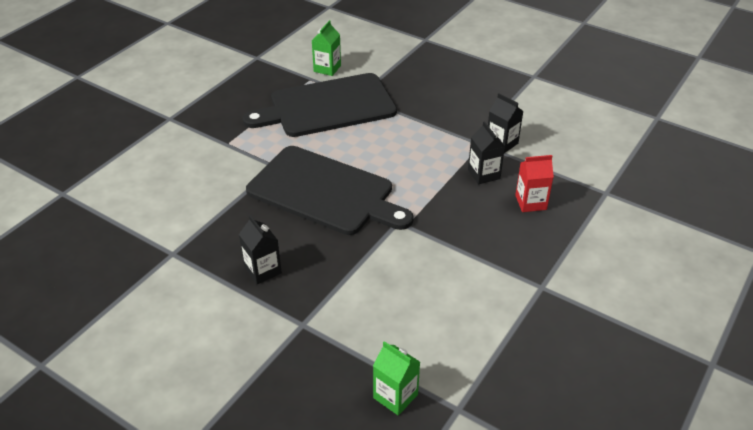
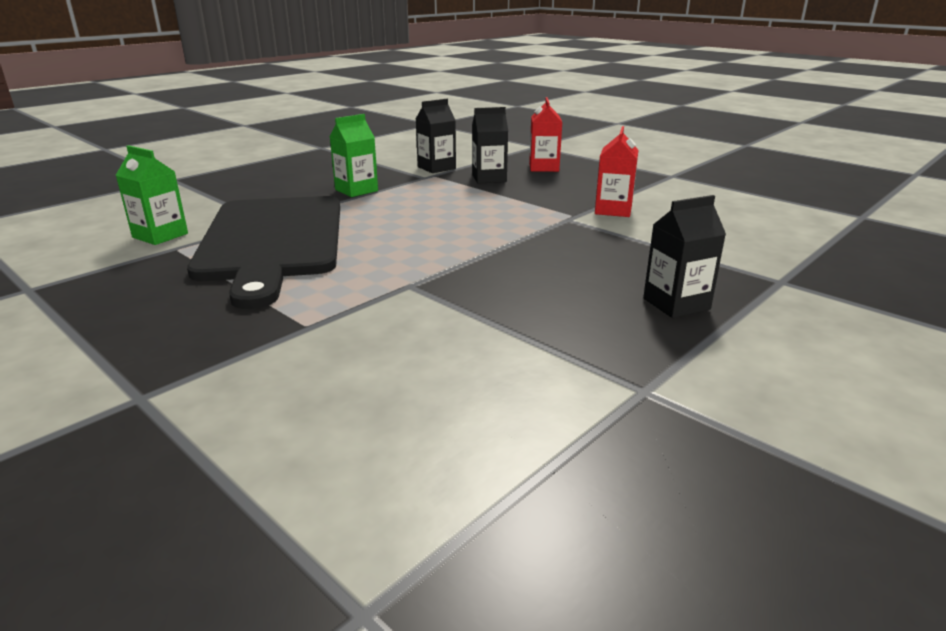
camera: 80 degrees left, 15 degrees down
(325, 192) = (493, 253): black cutting board -> none
(395, 396) = (868, 240): green carton -> green carton (356, 190)
(425, 245) = (613, 210): none -> red carton

